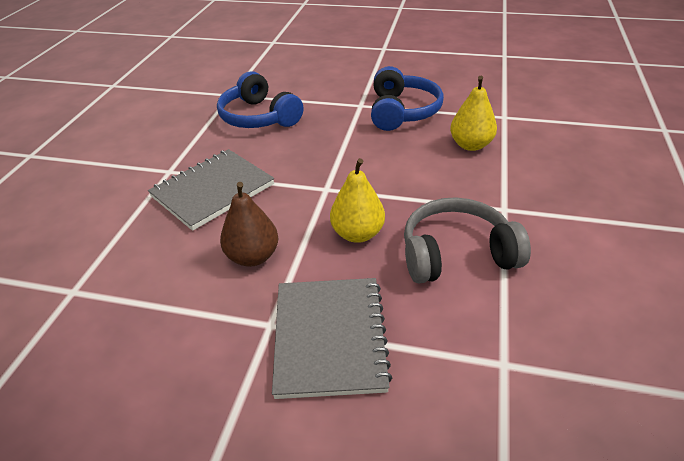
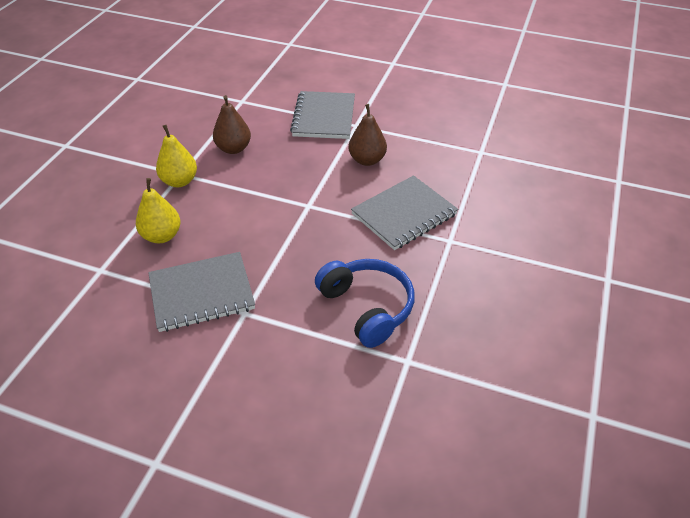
camera: 175 degrees left, 5 degrees up
(357, 234) = (293, 167): yellow pear -> yellow pear (179, 181)
(402, 111) = (202, 293): blue headphones -> grey notebook
(456, 254) = (233, 148): grey headphones -> brown pear

